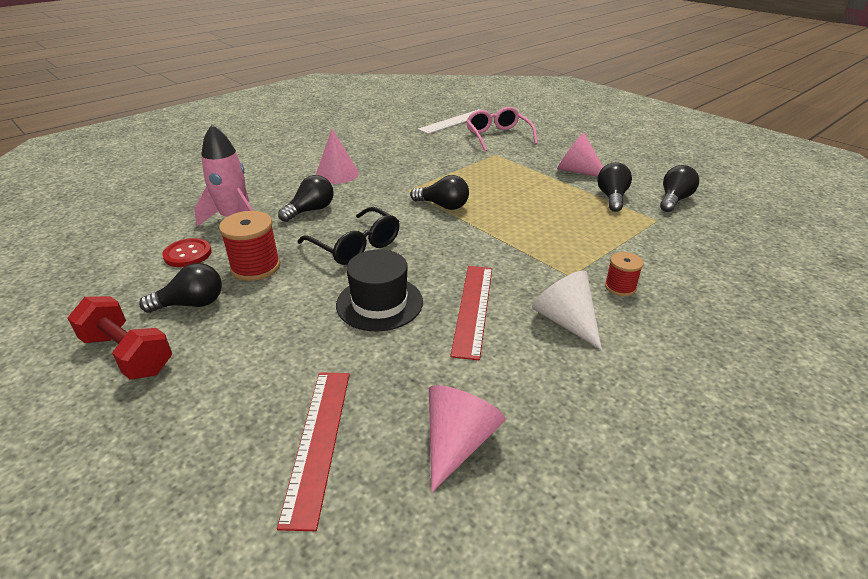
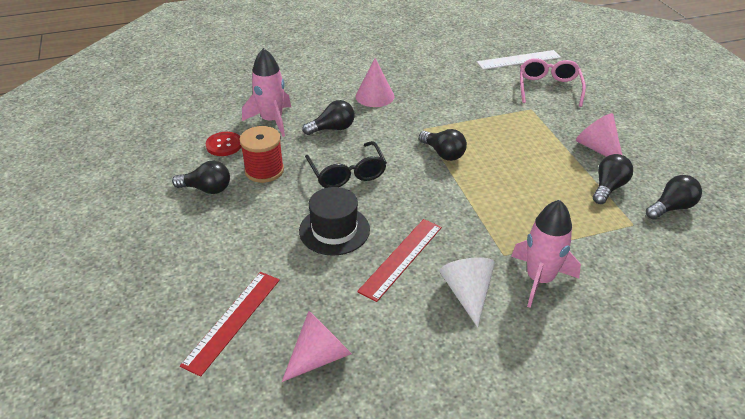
camera: 25 degrees right, 5 degrees up
(128, 354) = (151, 216): red dumbbell -> none
(620, 287) = (539, 279): red spool -> pink rocket

